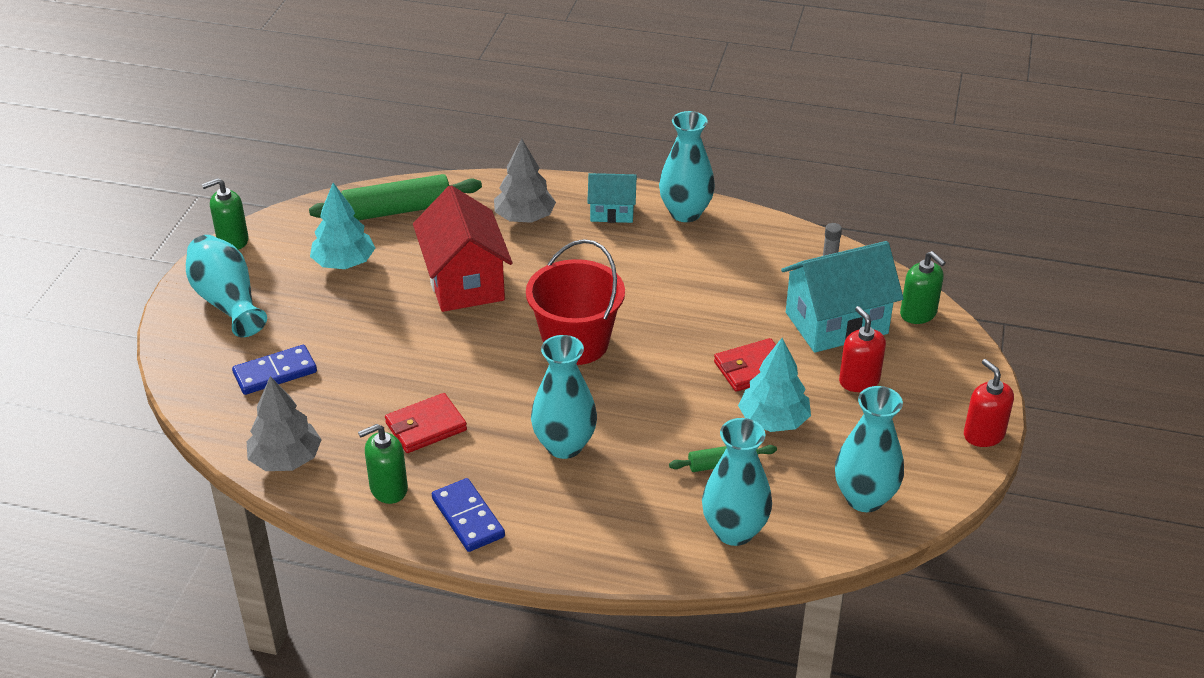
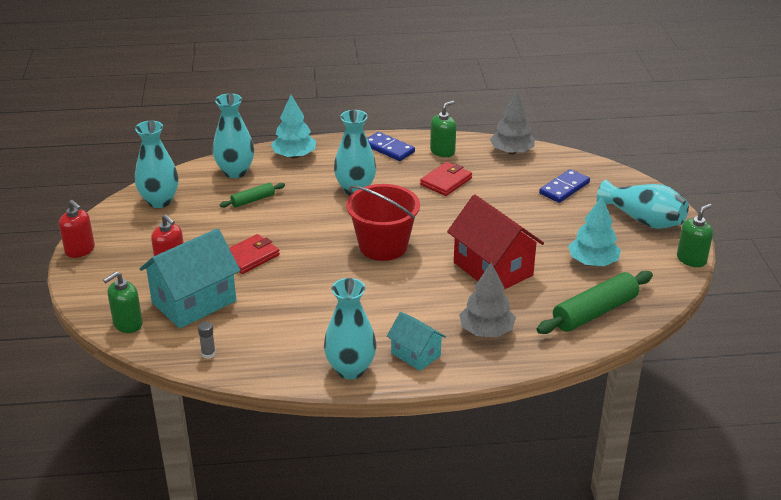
camera: 160 degrees right, 5 degrees down
(612, 212) = (416, 354): turquoise house -> turquoise house turned 60 degrees clockwise
(773, 421) = (226, 229): turquoise tree -> turquoise tree (294, 155)
(918, 313) = (128, 324): green soap dispenser -> green soap dispenser turned 75 degrees counterclockwise

